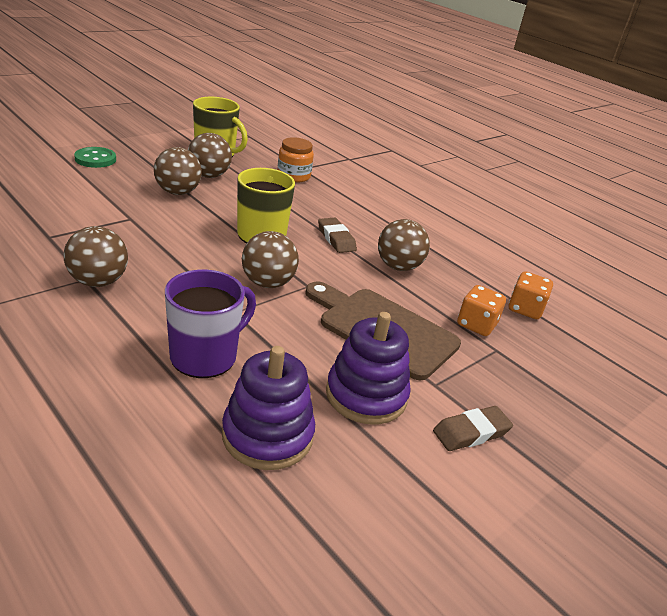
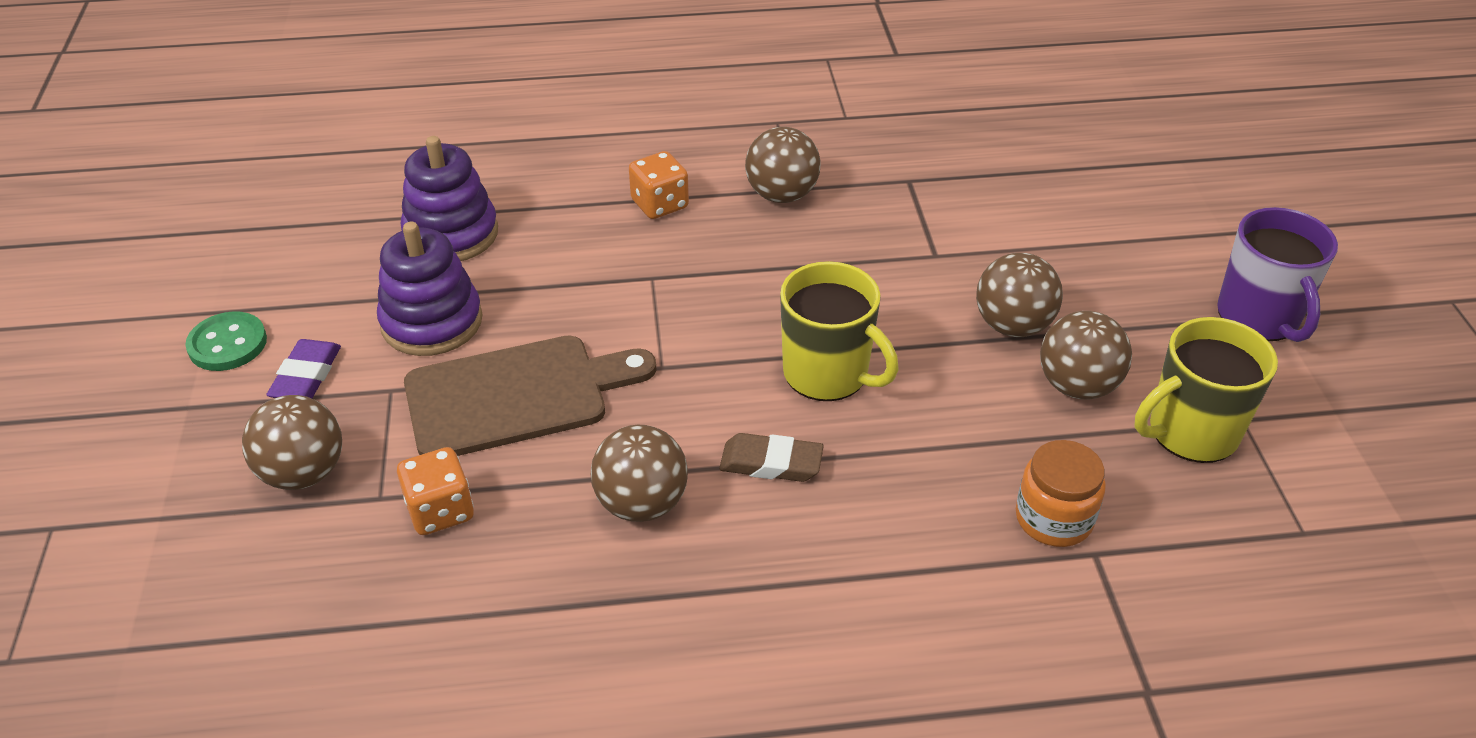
camera: 130 degrees right, 10 degrees up
(95, 159) = (1167, 267): green button -> green button (227, 344)
(205, 356) = (591, 232): purple mug -> purple mug (1259, 317)
(268, 283) = (693, 329): brown ball -> brown ball (303, 473)
(471, 432) = (306, 376): brown eraser -> purple eraser
(525, 309) = (415, 613): orange dice -> orange dice (660, 204)

